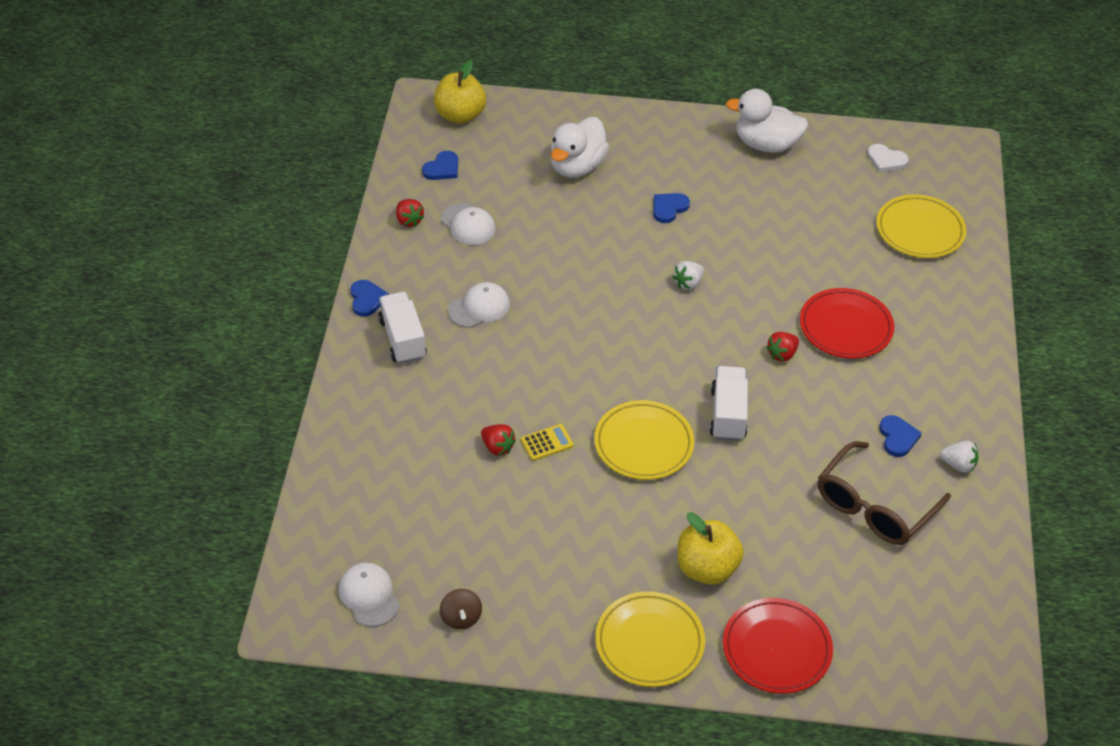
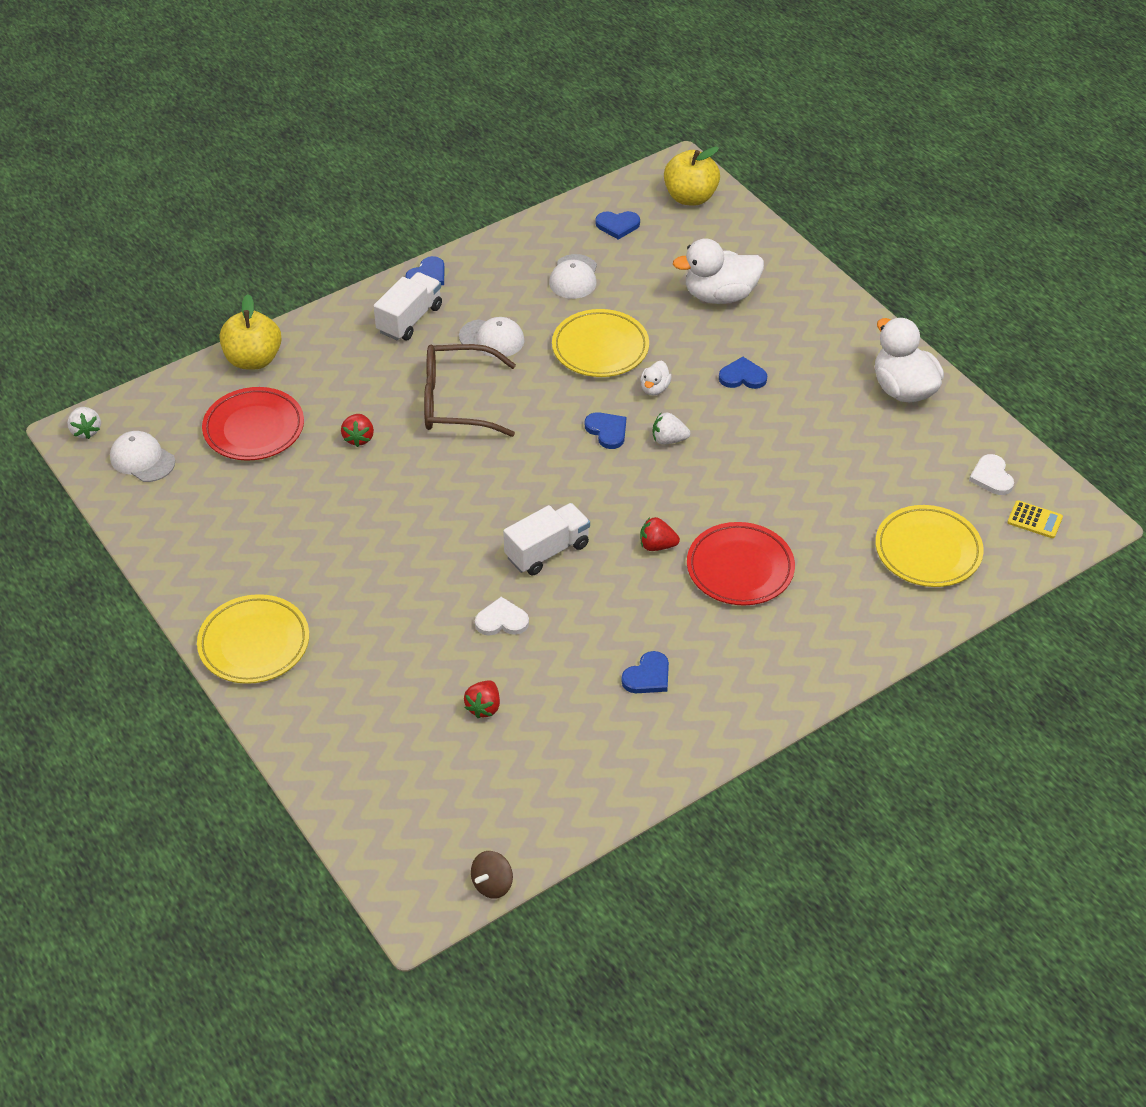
camera: 50 degrees right, 0 degrees up
(369, 596) = (142, 459): white cap -> white cap turned 75 degrees counterclockwise
(409, 220) = (537, 244): red strawberry -> red strawberry (484, 707)
(461, 618) = (171, 521): brown spinning top -> brown spinning top (492, 884)
(547, 443) = (394, 462): yellow calculator -> yellow calculator (1034, 520)
(630, 257) = (654, 388): none -> white duck
(643, 444) = (456, 519): yellow plate -> yellow plate (600, 348)
(644, 308) = (607, 431): none -> blue heart
(707, 568) = (366, 634): yellow apple -> yellow apple (253, 359)
(770, 482) = (501, 620): none -> white heart
(776, 649) = (325, 726): red plate -> red plate (254, 428)
(874, 506) = (549, 704): brown glasses -> brown glasses (457, 402)
(958, 465) = (662, 736): white strawberry -> white strawberry (86, 431)

